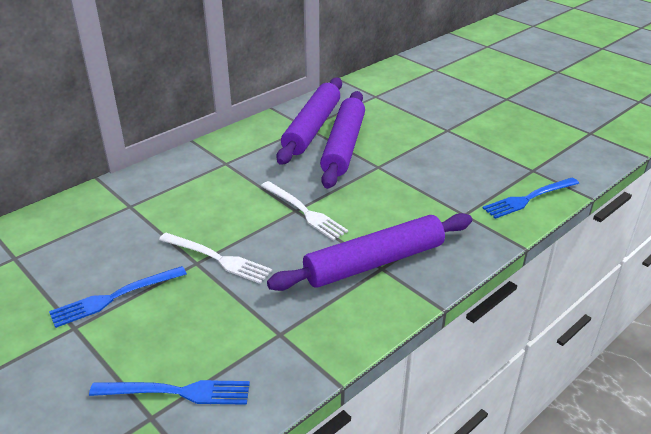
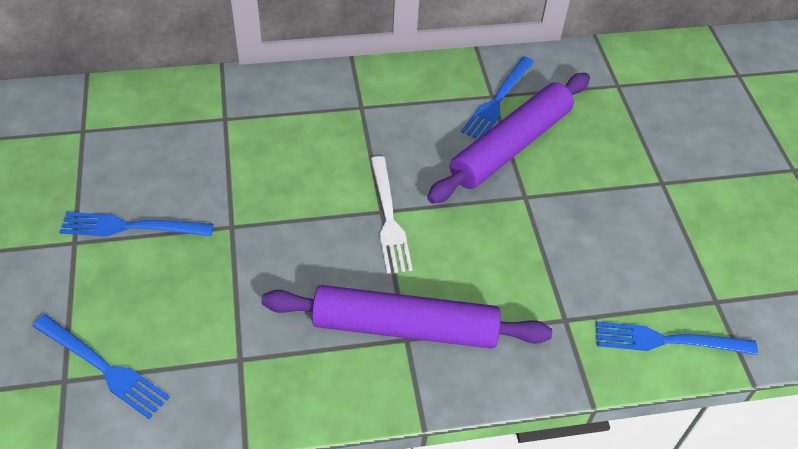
camera: 30 degrees right, 15 degrees up
(217, 258) = (254, 232): white fork -> none
(312, 128) = (497, 100): purple rolling pin -> blue fork

